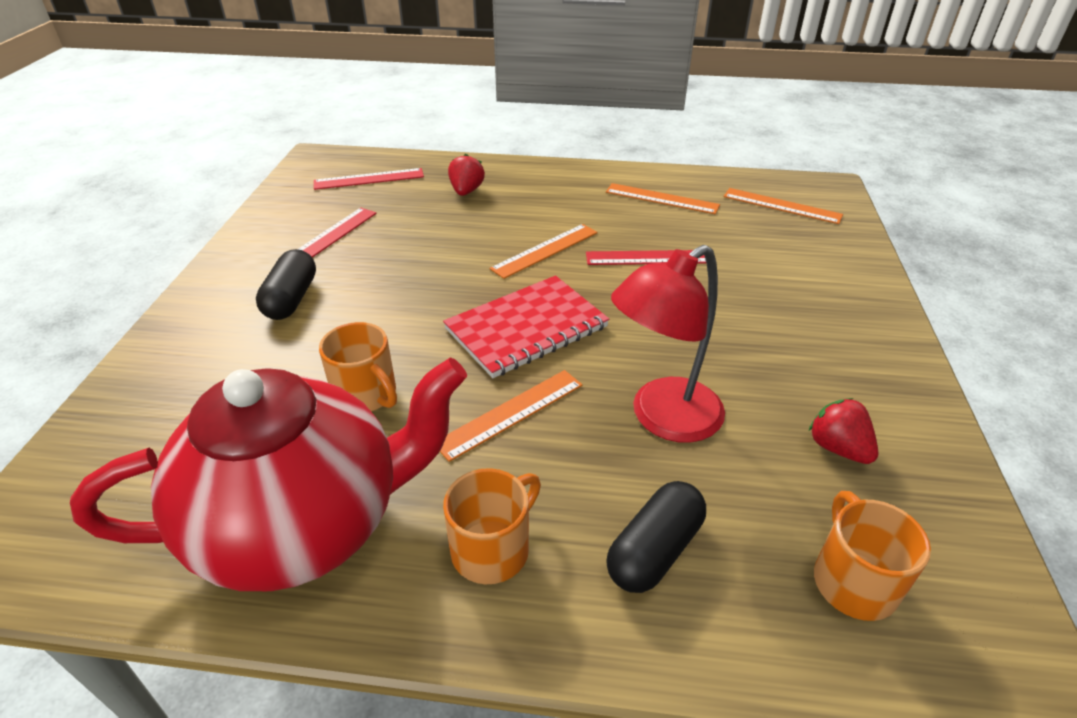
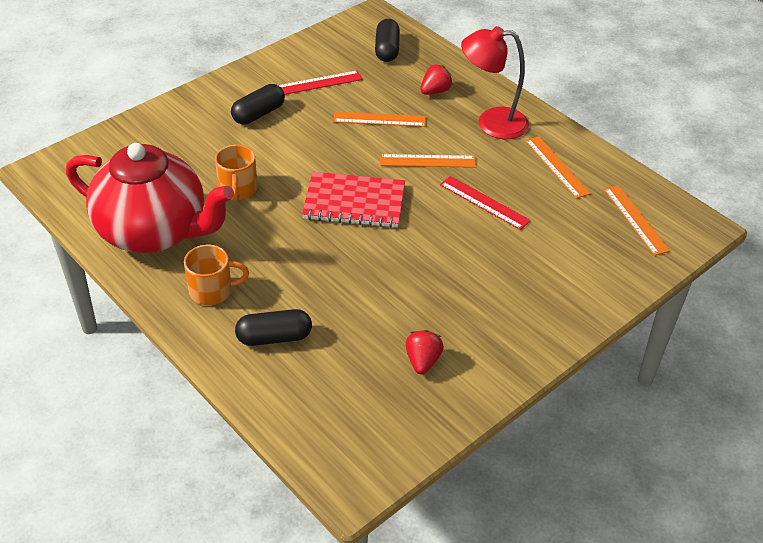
camera: 40 degrees right, 5 degrees up
(369, 179) = (387, 50): red ruler -> black capsule
(510, 413) = (290, 240): orange ruler -> orange ruler (379, 119)
(663, 418) = (357, 290): red lamp -> red lamp (491, 123)
(853, 581) = (339, 407): orange mug -> none

